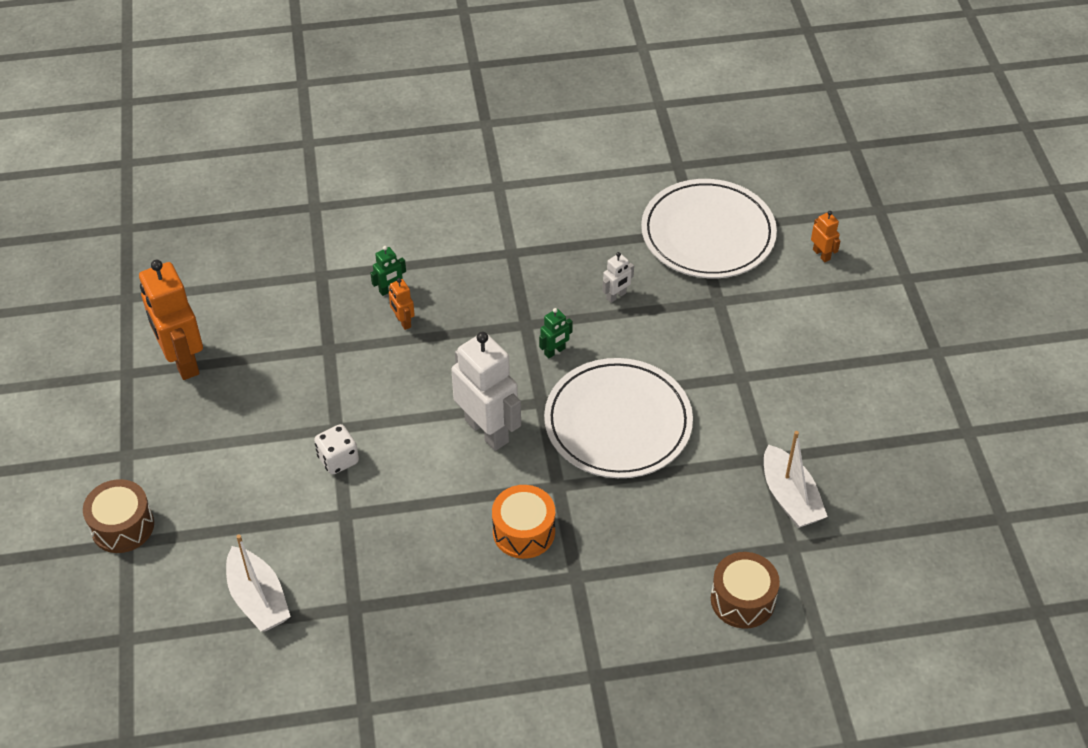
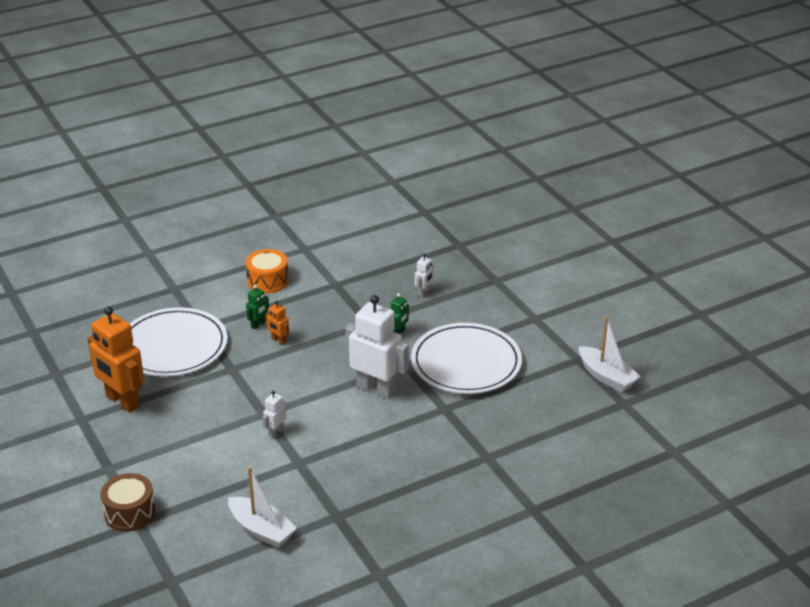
camera: 20 degrees left, 15 degrees down
(338, 459) = (275, 432): white dice -> white robot
(524, 531) = (435, 440): orange drum -> orange drum (268, 281)
(708, 233) = (467, 245): white plate -> white plate (173, 347)
(742, 600) = (608, 441): brown drum -> none
(821, 254) = (550, 240): orange robot -> none

